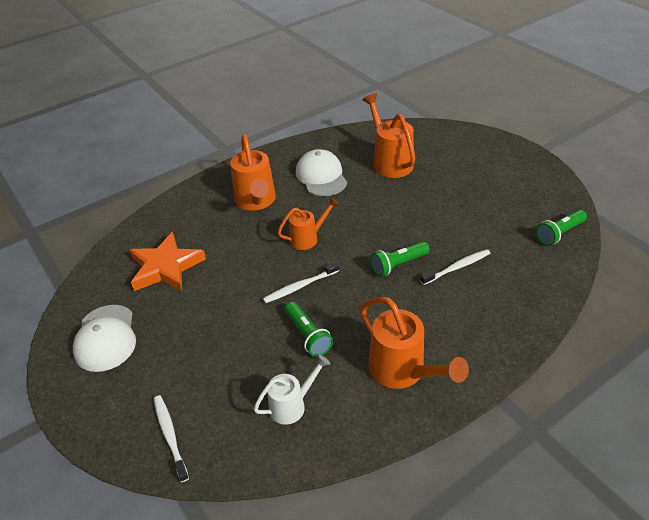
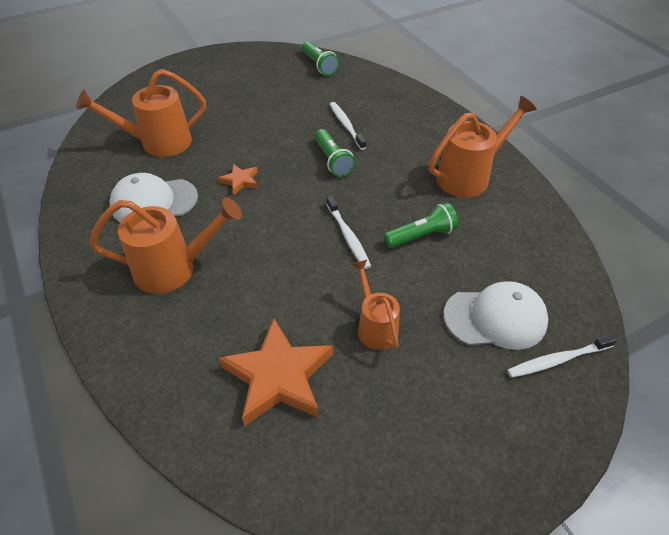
camera: 85 degrees left, 5 degrees up
(105, 338) = (407, 448): white cap -> white cap (495, 318)
(292, 405) = (510, 254): white watering can -> none
(308, 238) = (268, 223): orange watering can -> orange watering can (375, 326)
(355, 214) = (240, 181): none -> orange star

